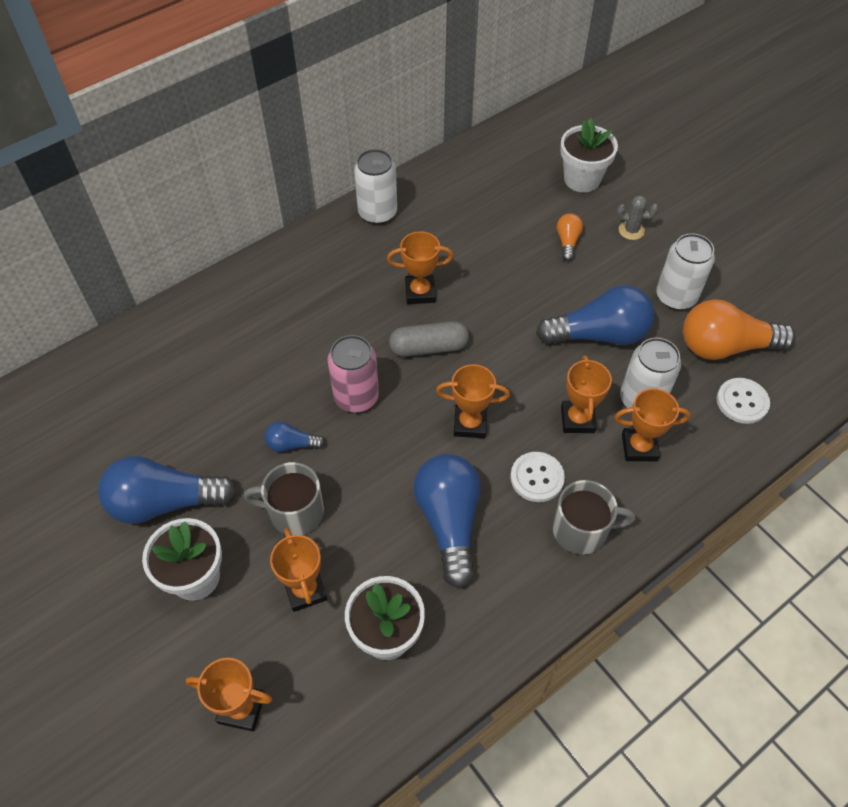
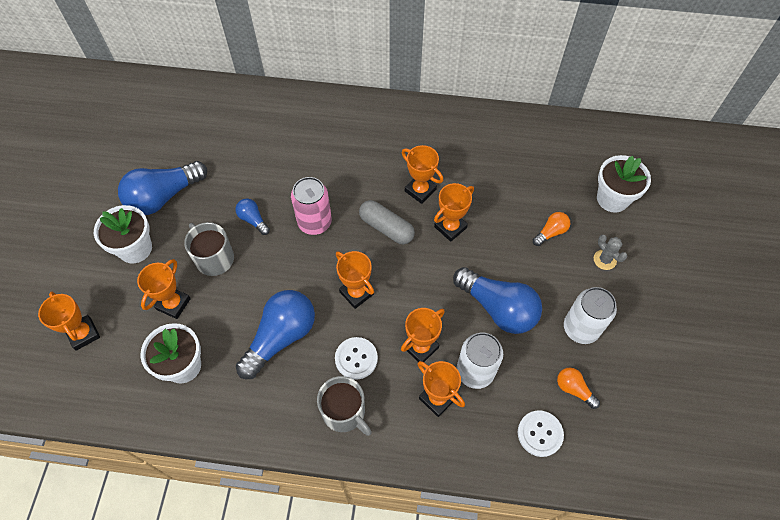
camera: 45 degrees right, 5 degrees up
(165, 502) = (163, 196): blue light bulb -> blue light bulb turned 75 degrees counterclockwise
(377, 213) = (452, 121): white can -> none
(483, 302) = (450, 227): none -> orange trophy
(725, 346) = (574, 389): orange light bulb -> orange light bulb, size x0.48

